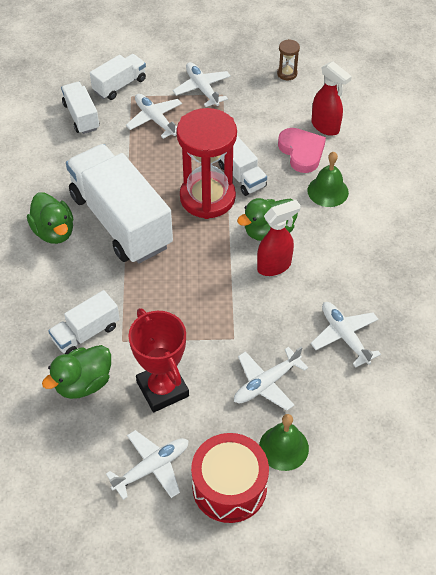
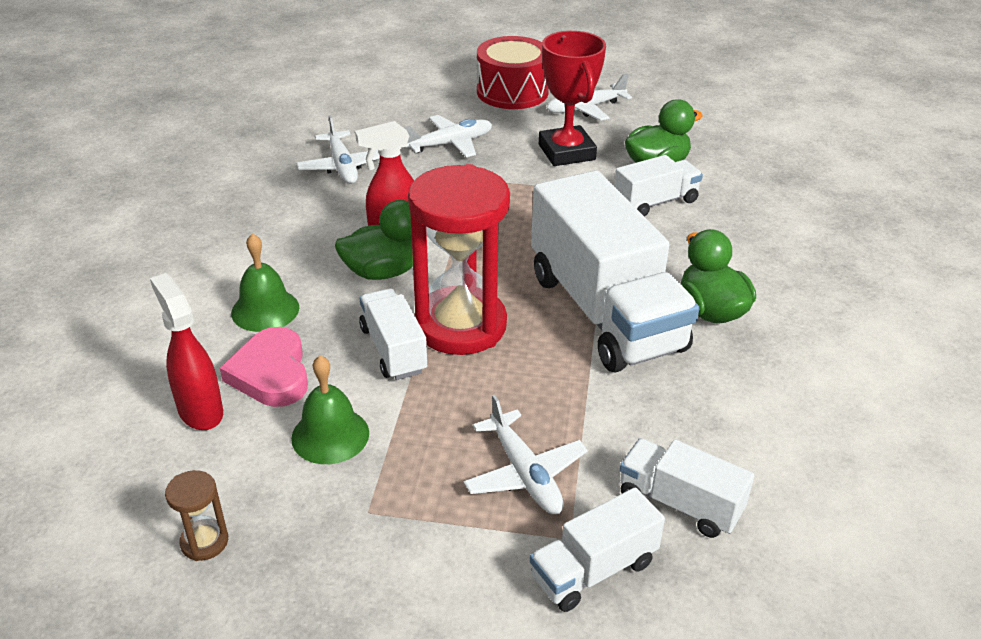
camera: 170 degrees left, 15 degrees down
(81, 116) = (679, 503): white truck -> white truck turned 135 degrees clockwise
(202, 89) = (408, 531): white plane -> none
(283, 447) = (451, 106): green bell -> green bell (330, 435)

